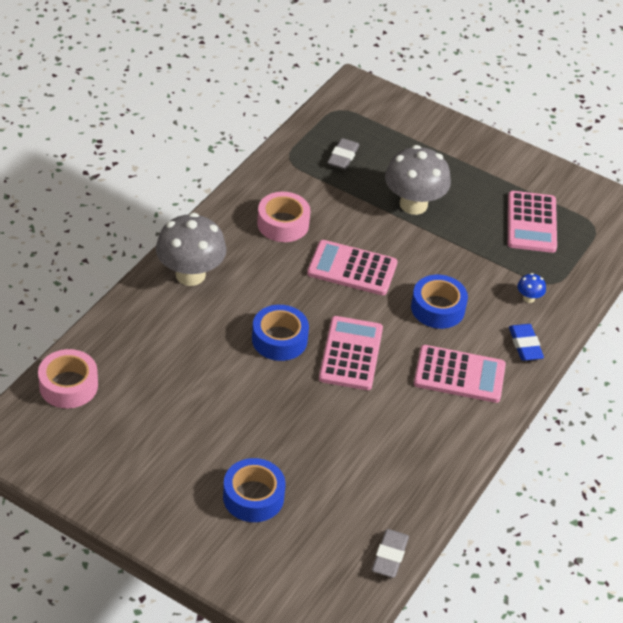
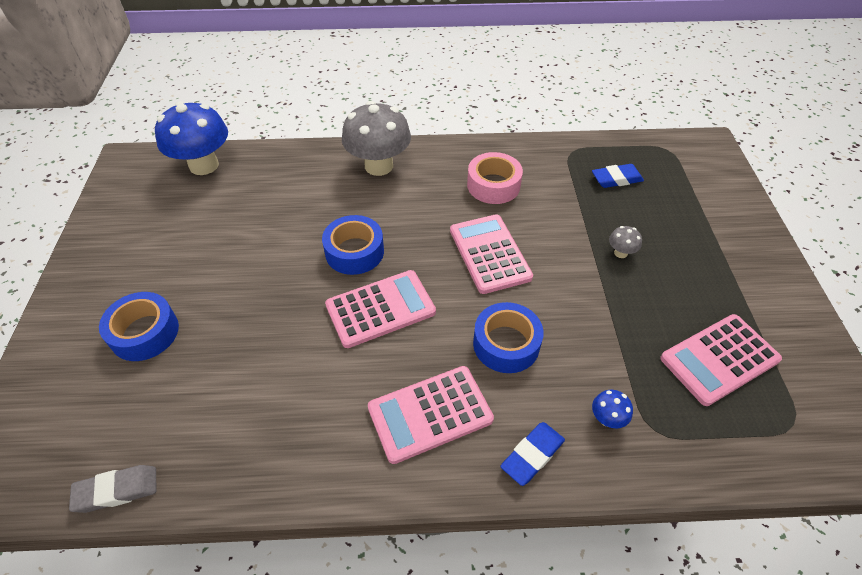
camera: 60 degrees right, 5 degrees up
(68, 385) = (204, 165): pink tape -> blue mushroom
(343, 157) = (616, 179): grey eraser -> blue eraser
(413, 205) = (620, 253): grey mushroom -> grey mushroom, size x0.42
(459, 374) = (430, 414): pink calculator -> pink calculator turned 90 degrees clockwise

